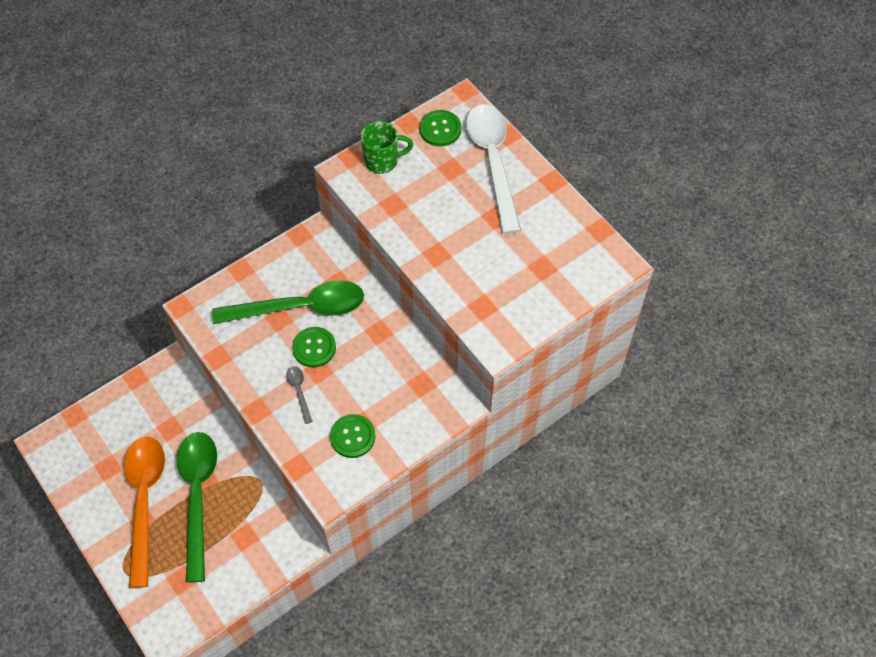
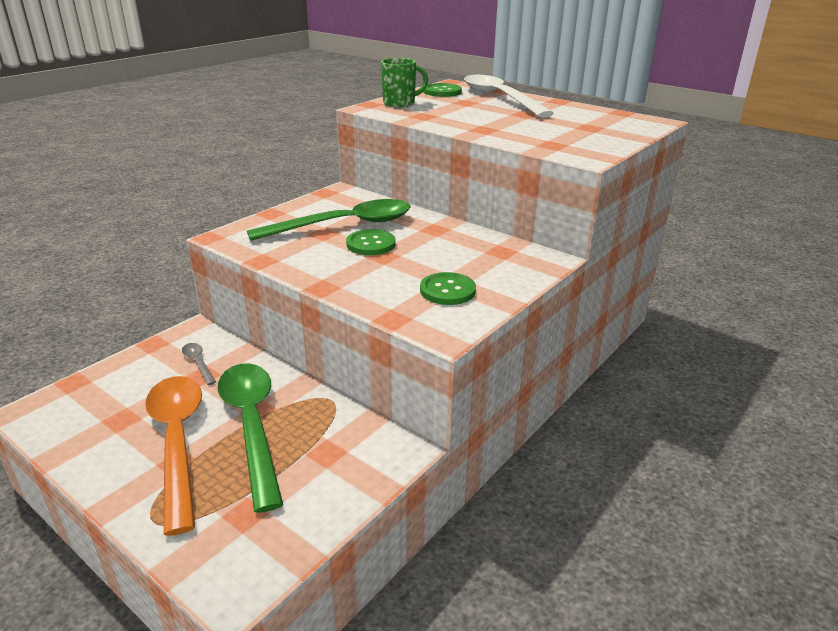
camera: 15 degrees left, 30 degrees down
(299, 391) = (367, 270): grey spoon -> grey spoon (198, 363)

